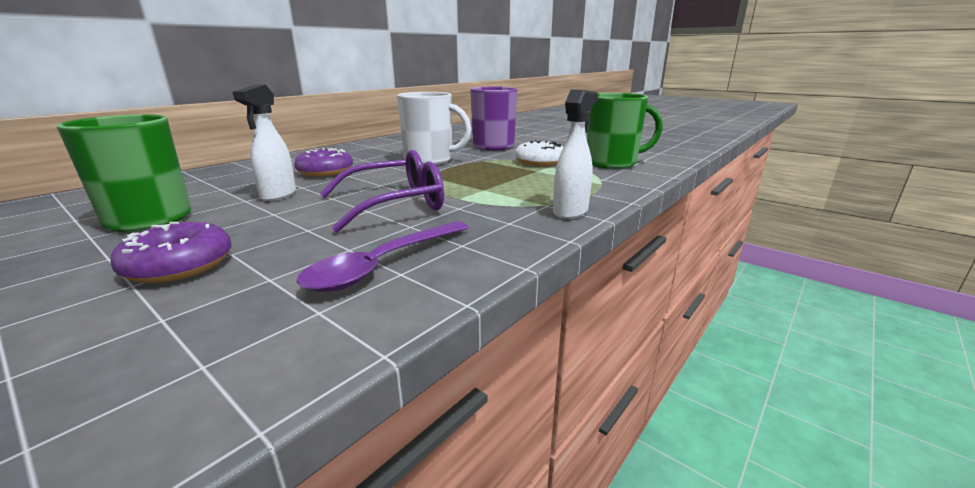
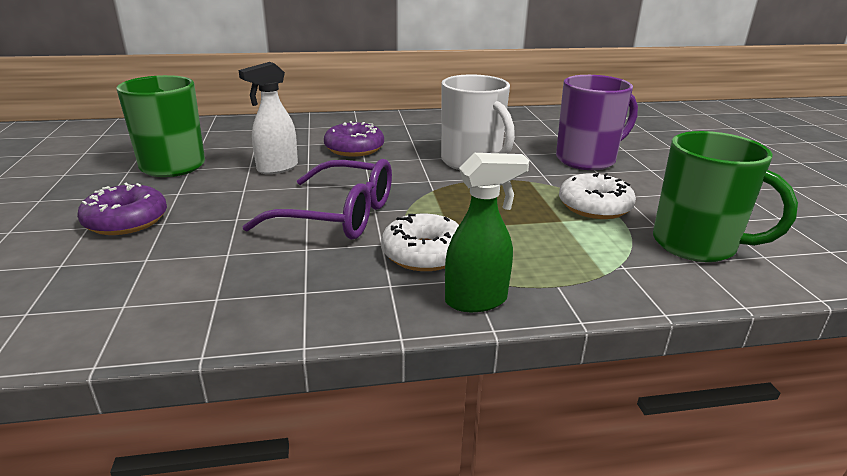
camera: 40 degrees right, 5 degrees up
(383, 265) = (220, 283): purple spoon -> none
(496, 204) = (424, 254): none -> white donut
(570, 212) = (477, 300): white spray bottle -> green spray bottle

